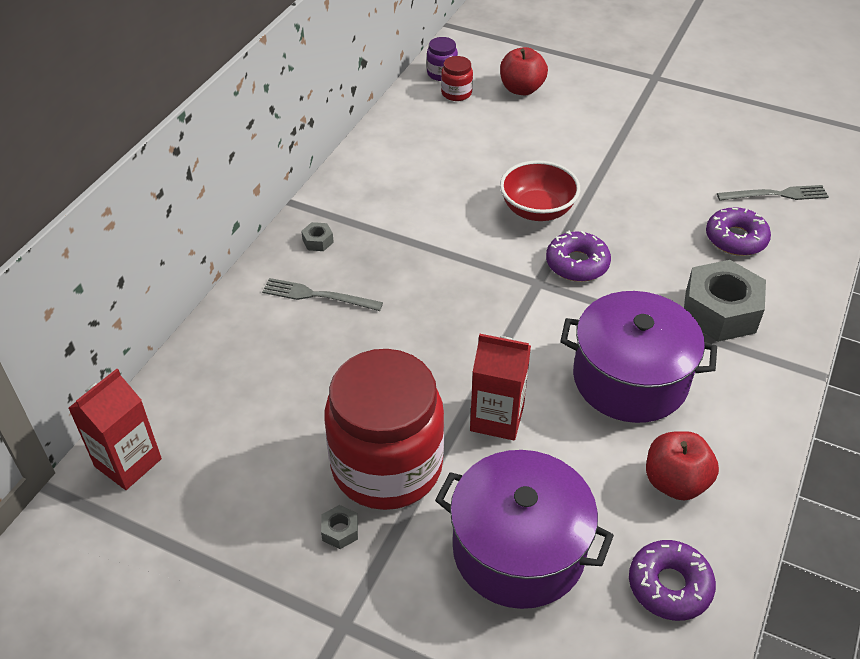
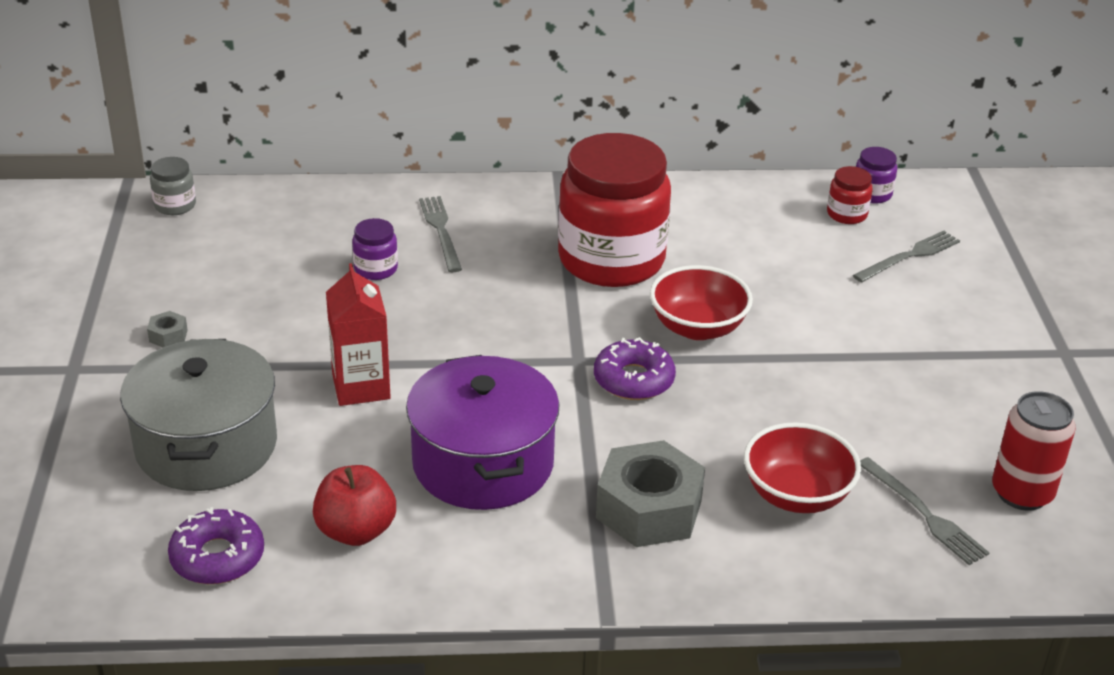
camera: 60 degrees right, 10 degrees down
(128, 462) = (175, 205): red carton -> grey jar
(318, 241) = (516, 206): grey nut -> none
(341, 354) = (376, 269): none -> purple jar
(387, 466) = (256, 338): red jar -> red jar (611, 260)
(519, 549) = (206, 445): purple pot -> grey pot
(521, 89) = (909, 256): red apple -> grey fork
(736, 239) = (796, 495): purple donut -> red bowl
(774, 150) = (1022, 493): none -> red can

